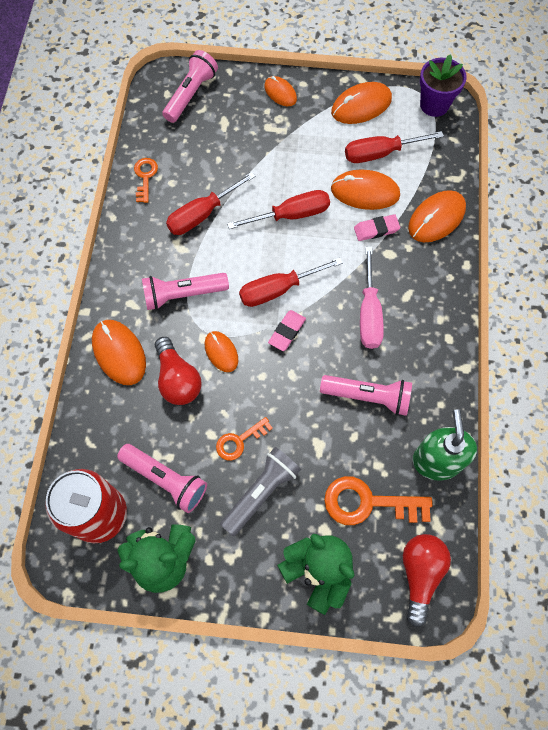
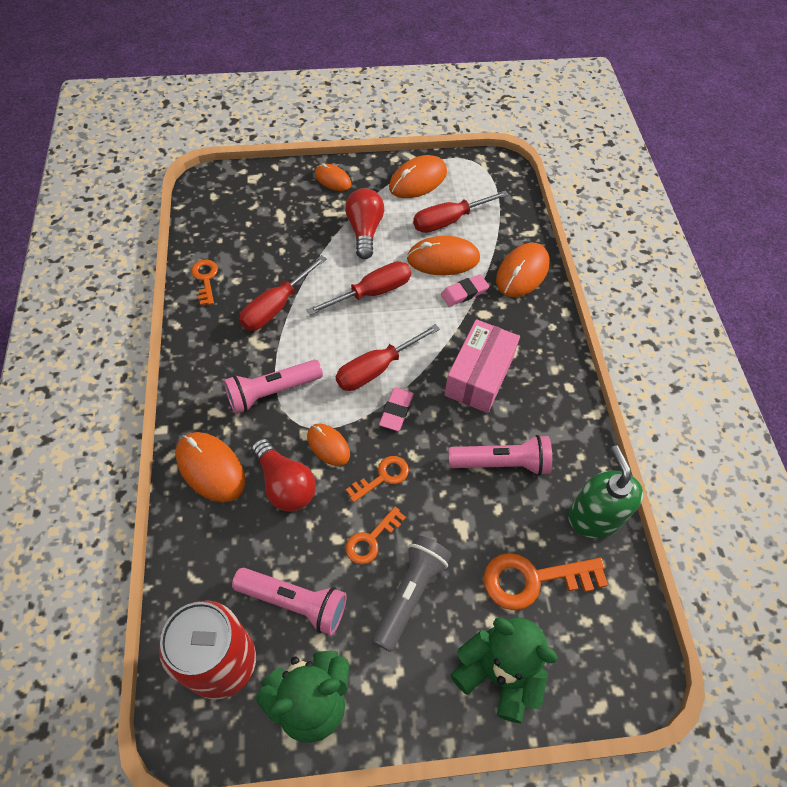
camera: 15 degrees left, 10 degrees down
(191, 94) = (239, 193): pink flashlight -> none
(261, 389) = (383, 477): none -> orange key
(369, 313) = (479, 376): pink screwdriver -> pink box
(420, 574) = (613, 649): red light bulb -> red light bulb (364, 231)
(434, 105) = (490, 170): purple flower pot -> none

